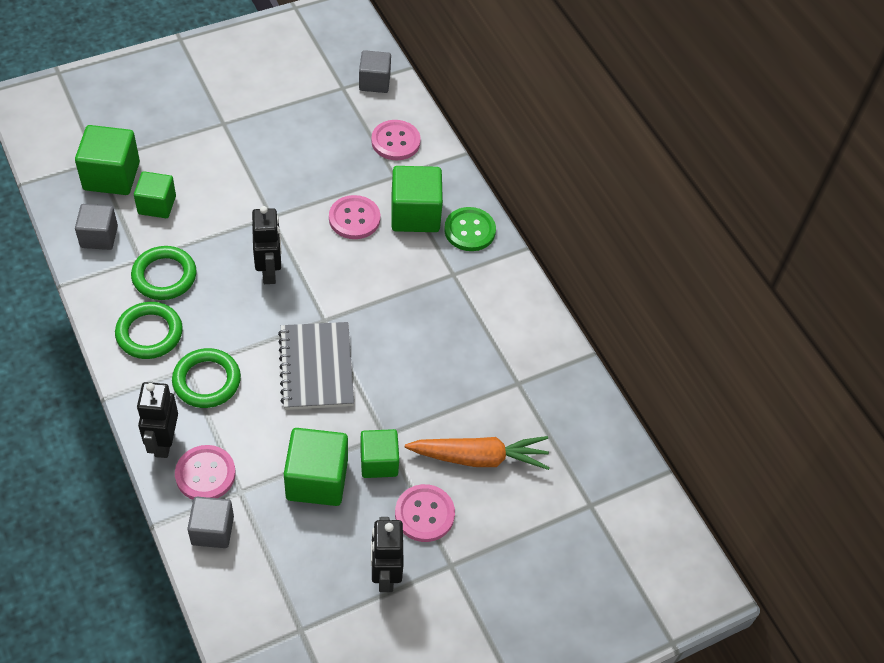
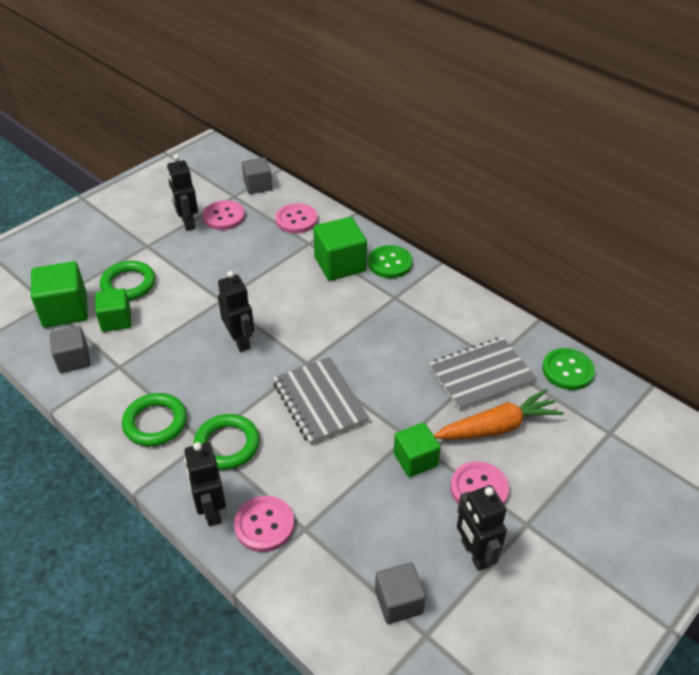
camera: 15 degrees left, 10 degrees down
(164, 276) = (148, 372): green ring -> green ring (128, 284)
(212, 530) = (295, 573): grey cube -> grey cube (398, 602)
(277, 107) = (187, 223): none -> black robot
(317, 479) = (369, 493): green cube -> none
(354, 219) = (292, 282): pink button -> pink button (224, 217)
(494, 396) = (481, 375): none -> grey notebook
(588, 422) = (567, 370): none -> green button

